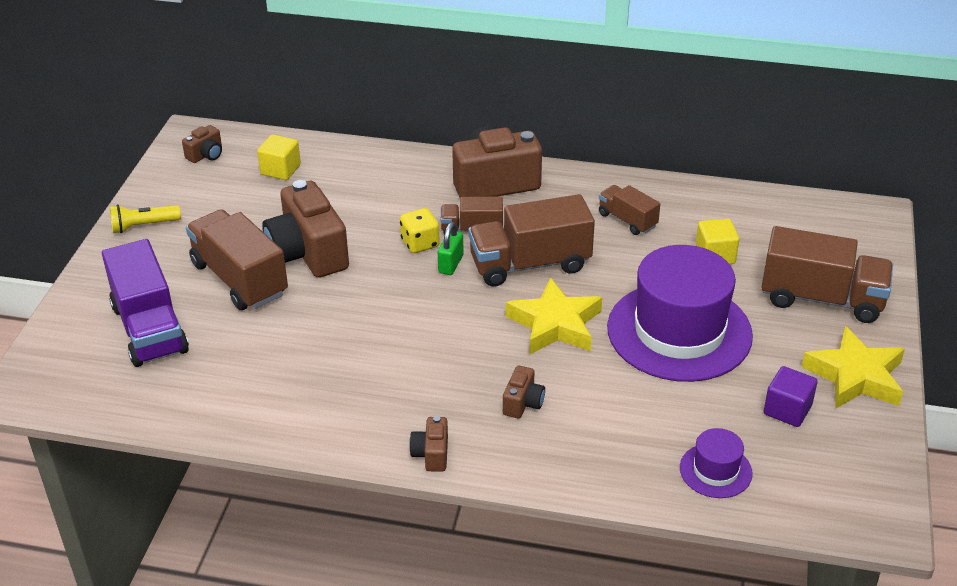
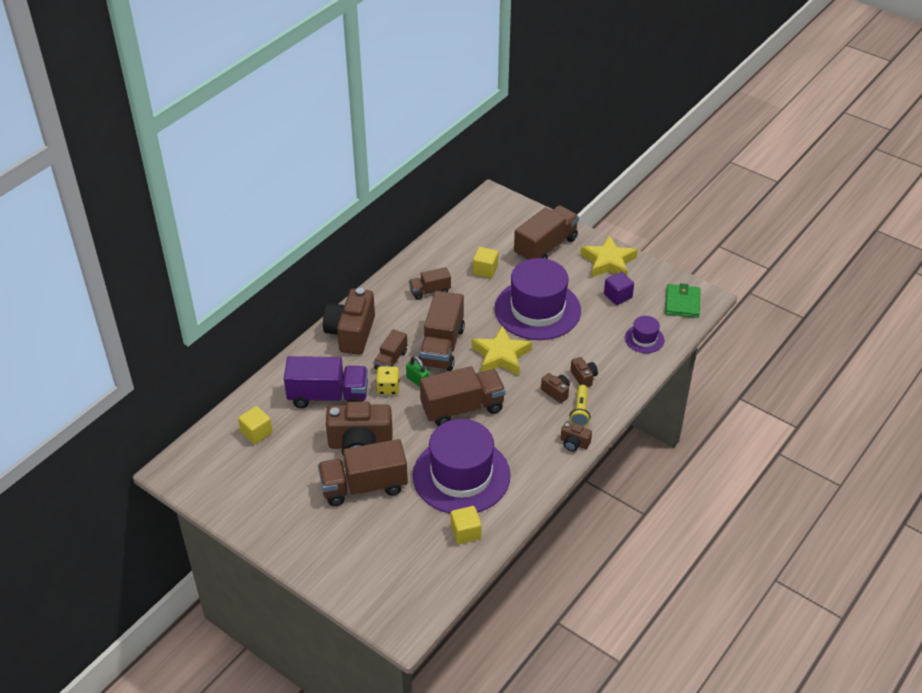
camera: 65 degrees left, 5 degrees up
(143, 226) = (267, 524): yellow flashlight -> yellow flashlight (580, 411)
(149, 329) = (385, 546): purple truck -> purple truck (328, 396)
(204, 394) = (465, 532): none -> yellow cube
(206, 155) = (206, 468): brown camera -> brown camera (583, 377)
(304, 358) = (461, 475): none -> purple hat
(427, 320) = (462, 408): none -> brown truck
(843, 495) = (682, 303): none -> green wallet

